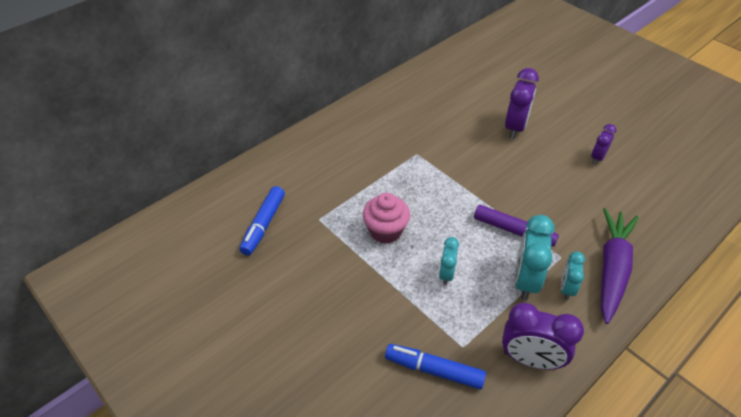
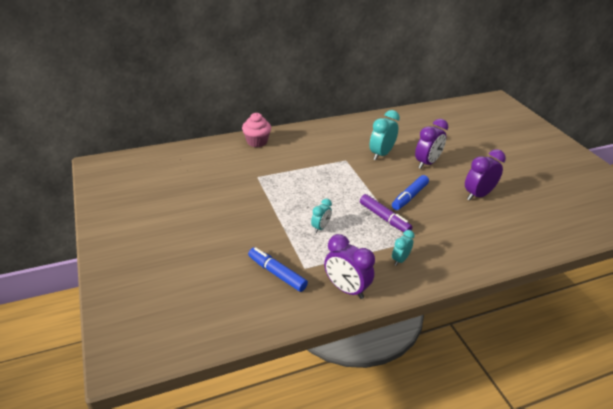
camera: 20 degrees right, 10 degrees down
(263, 225) = (221, 170): blue marker -> blue marker (409, 197)
(385, 231) = (296, 194): pink cupcake -> pink cupcake (257, 142)
(525, 281) = (373, 247): turquoise clock -> turquoise clock (381, 154)
(597, 158) = (478, 195): purple clock -> purple clock, size x1.73
(612, 268) = (442, 259): purple carrot -> none

